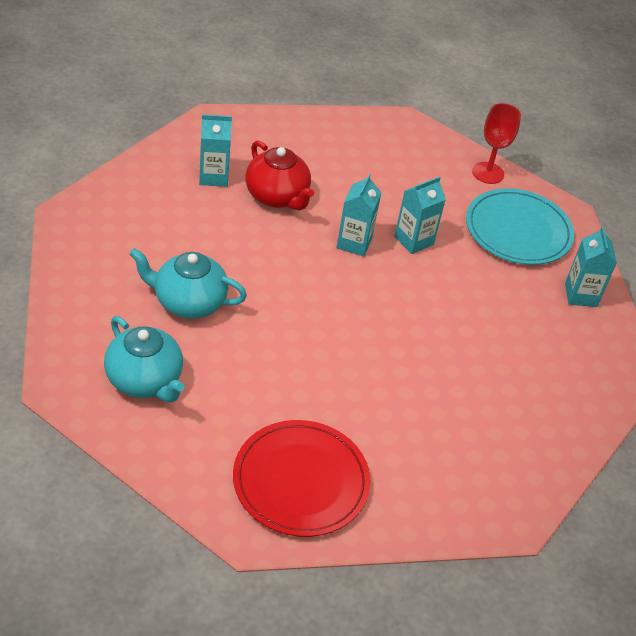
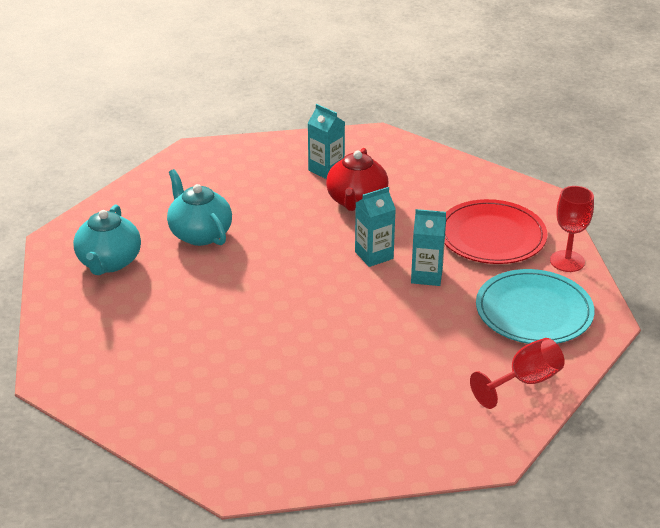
camera: 50 degrees right, 10 degrees down
(301, 481) = (122, 371): red plate -> red plate (492, 236)
(580, 295) = (525, 382): turquoise carton -> red goblet

